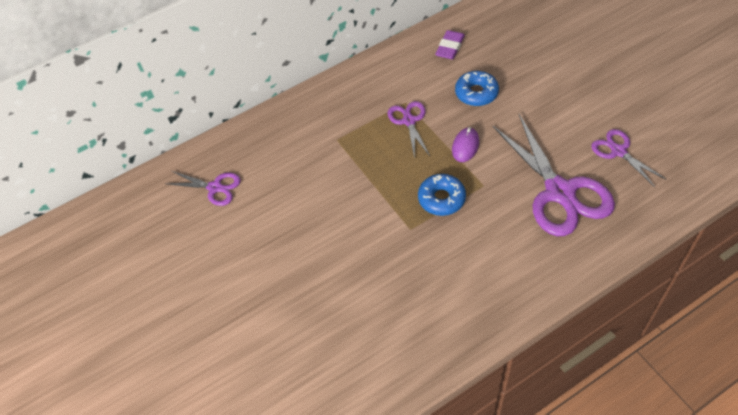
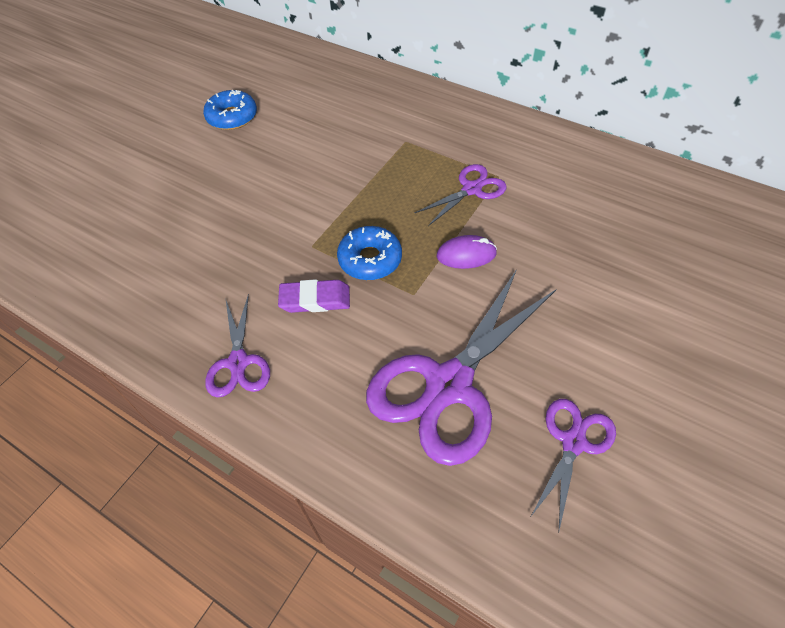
camera: 60 degrees right, 0 degrees up
(215, 188) = (294, 83): purple scissors -> purple scissors (238, 362)
(450, 47) = (621, 185): purple eraser -> purple eraser (315, 299)
(476, 93) = (563, 236): blue donut -> blue donut (232, 117)

